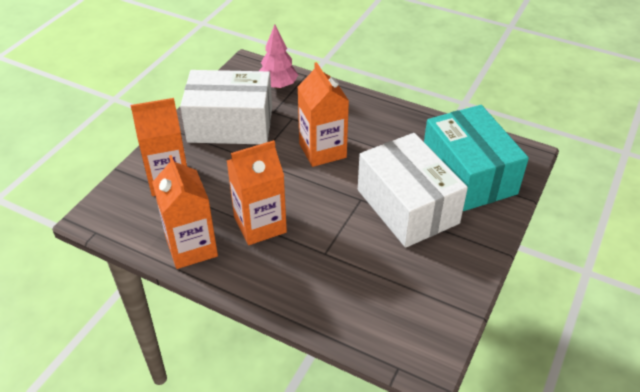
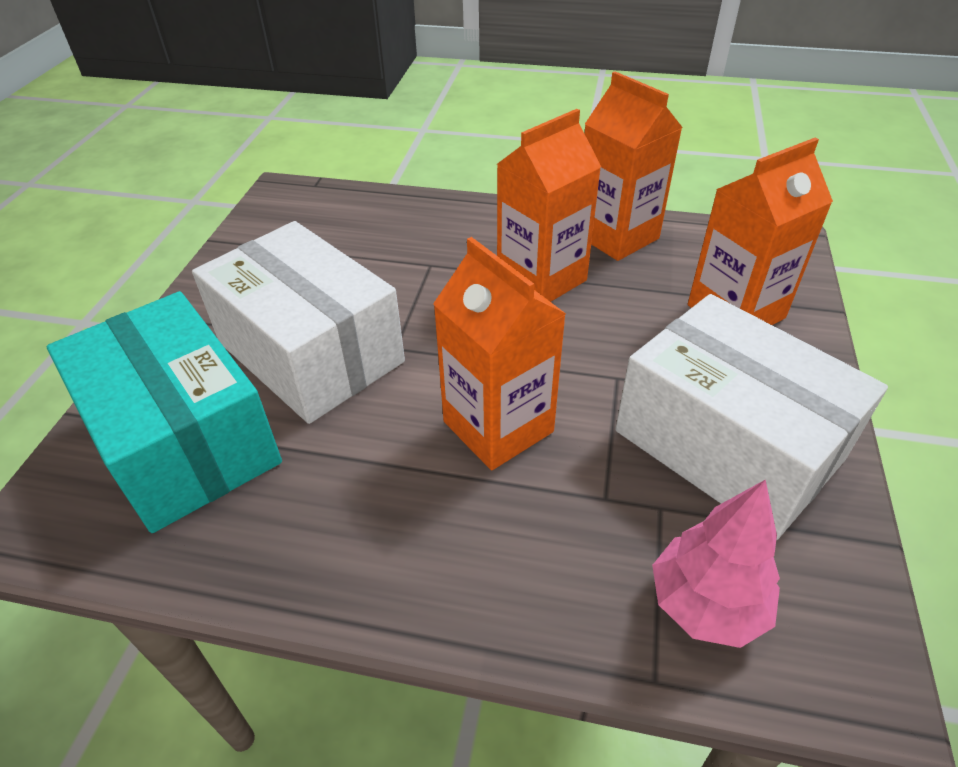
camera: 165 degrees right, 0 degrees up
(230, 124) = (727, 445): white box -> white box turned 60 degrees clockwise

